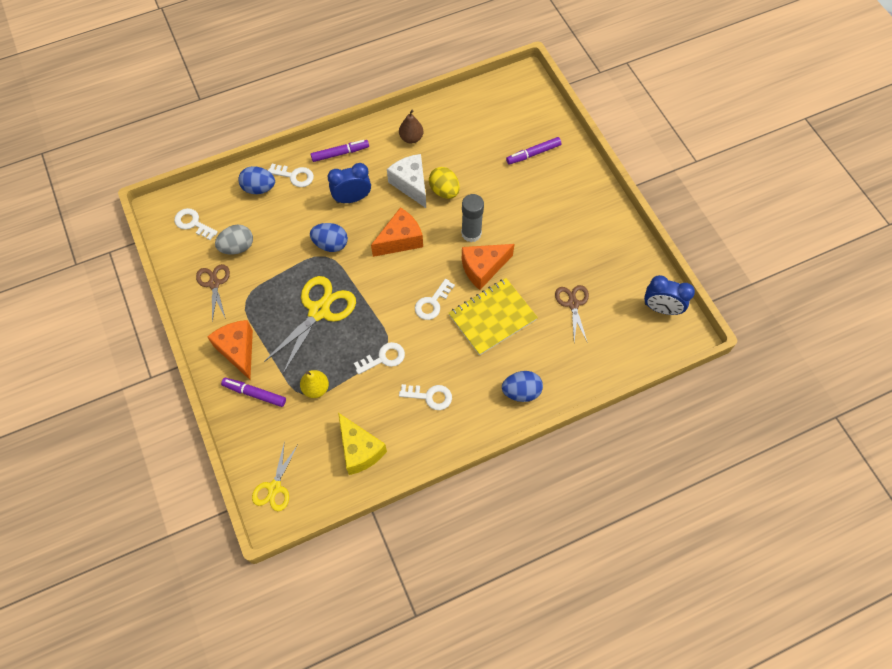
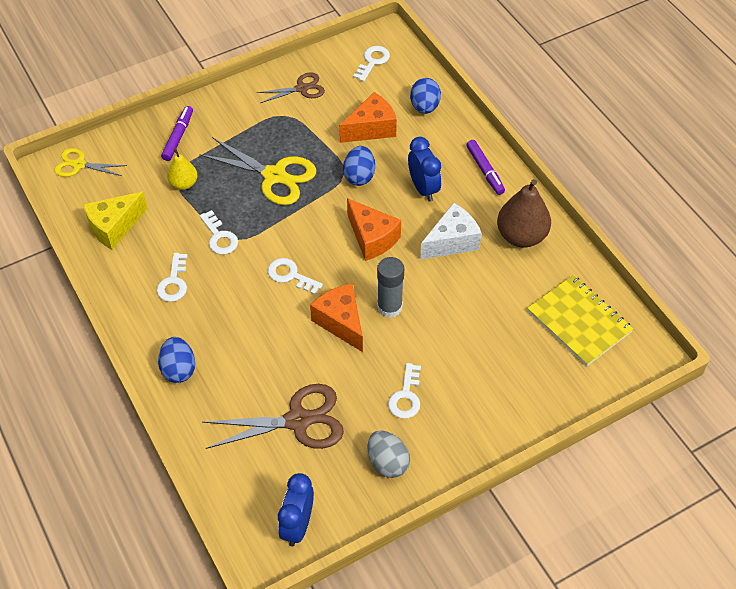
camera: 85 degrees right, 10 degrees down
(237, 247) = (347, 100): grey egg -> grey egg (387, 462)
(238, 350) = (226, 117): orange cheese -> orange cheese (371, 128)
(294, 176) = (446, 134): white key -> white key (406, 396)
(411, 138) = (521, 236): brown pear -> brown pear, size x1.72
(444, 191) = (447, 275): yellow egg -> none
(492, 317) = (275, 335): yellow notebook -> yellow notebook (579, 321)
(533, 154) = (522, 368): purple marker -> none
(573, 304) = (298, 420): brown scissors -> brown scissors, size x1.69

